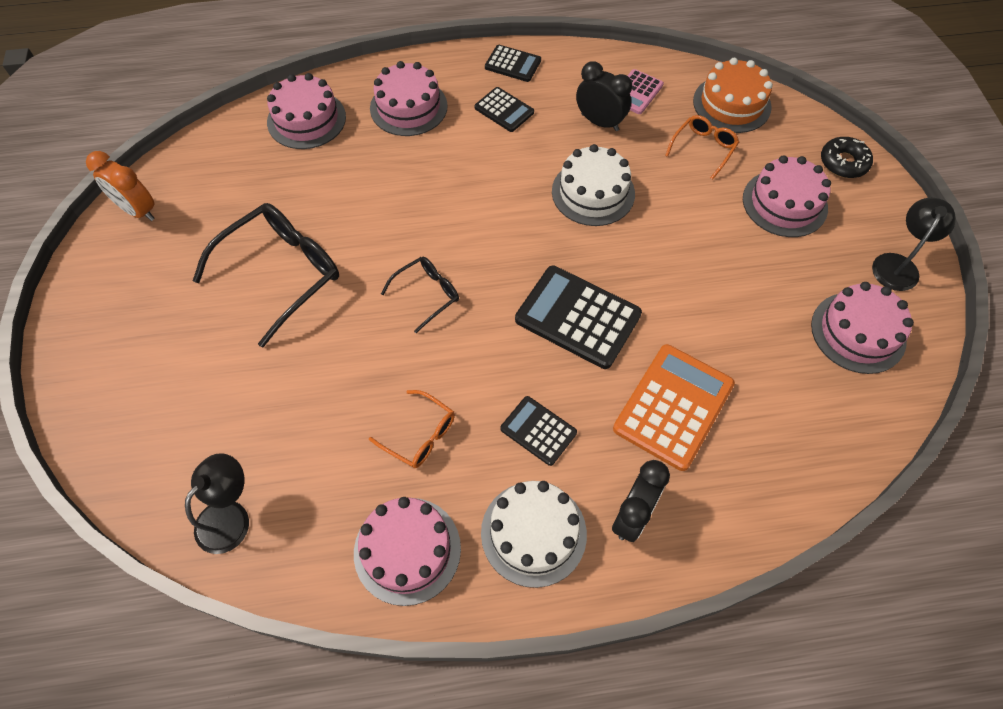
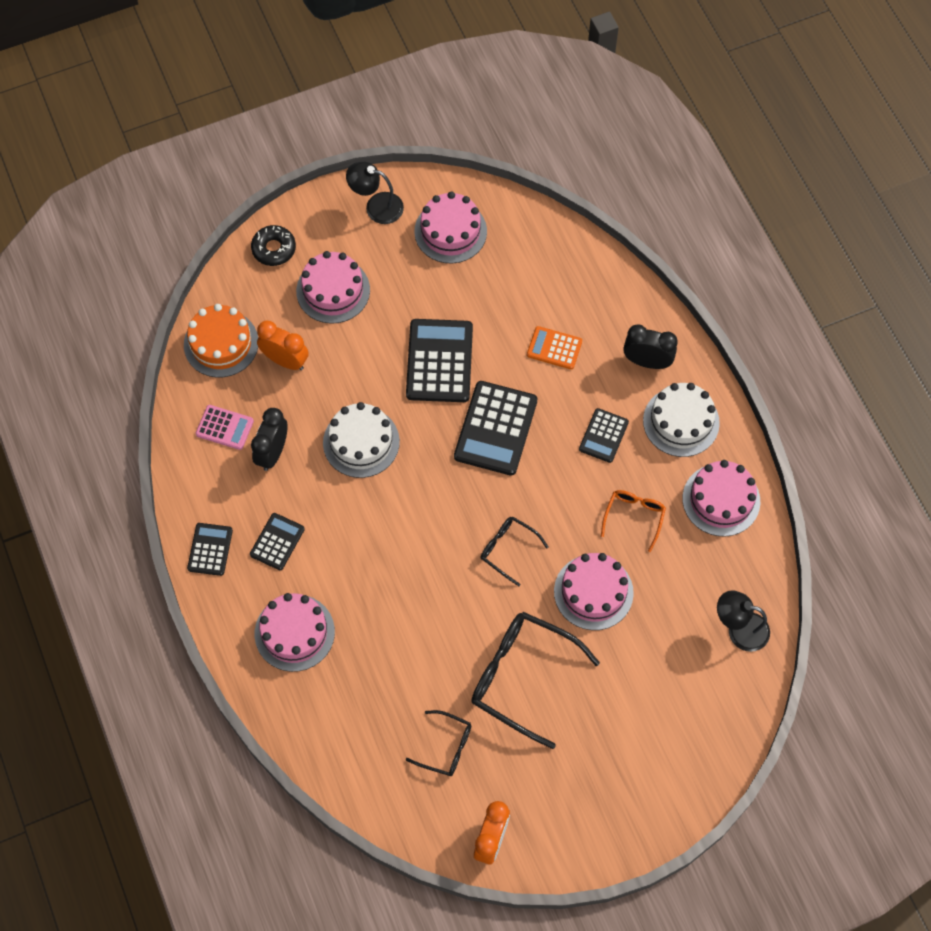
camera: 105 degrees left, 5 degrees up
(245, 194) = (445, 747): none -> black glasses
(306, 119) = (335, 726): pink cake -> pink cake (593, 592)
(673, 406) = (554, 348): orange calculator -> orange calculator, size x0.56
(677, 282) = (439, 361): none -> black calculator
(703, 149) = (285, 360): orange glasses -> orange clock

